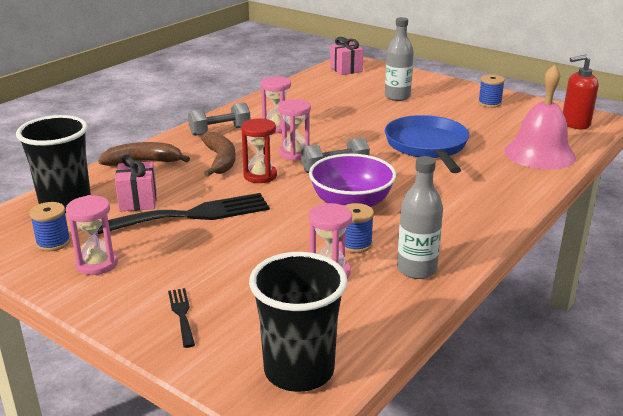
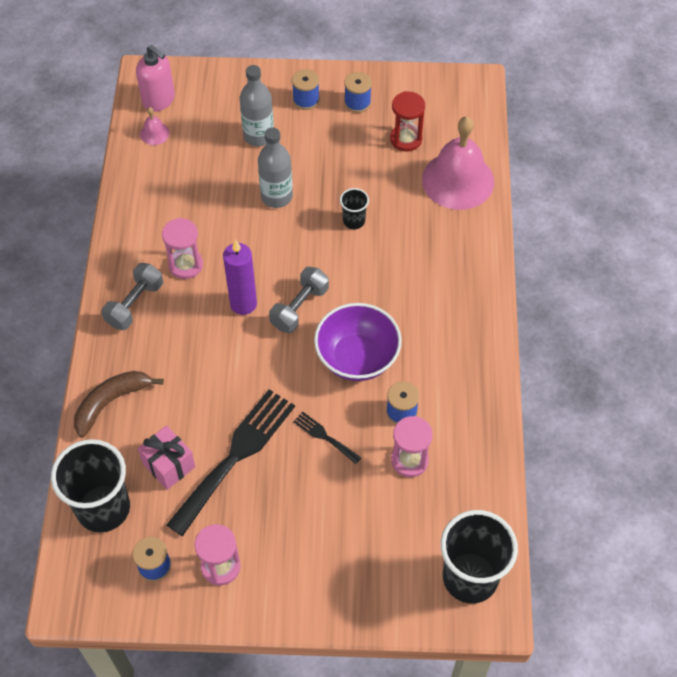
camera: 35 degrees left, 30 degrees up
(182, 314) = (342, 577): black fork -> black fork (324, 436)
(220, 160) = (183, 356): brown banana -> none
(260, 176) = (243, 360): red hourglass -> red hourglass (406, 139)
(295, 153) = (243, 304): pink hourglass -> purple candle
(326, 79) = (154, 133): none -> pink bell
(346, 69) = (159, 100): pink gift -> pink soap dispenser
(416, 269) = (469, 415): grey bottle -> grey bottle (276, 196)
(427, 146) = (354, 221): blue pan -> black cup
(450, 93) = (306, 100): none -> blue spool
(575, 124) = (457, 104): red soap dispenser -> none

